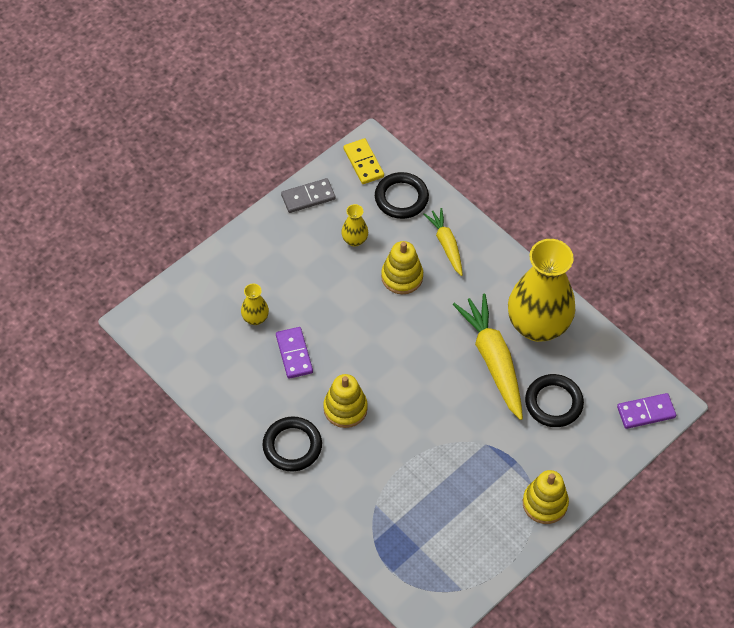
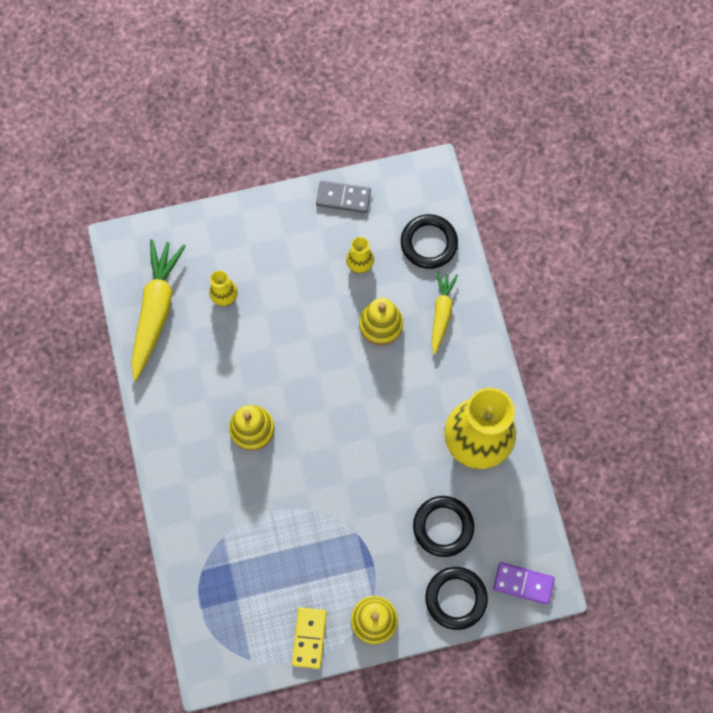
camera: 30 degrees right, 15 degrees up
(292, 446) = (184, 440): black ring -> black ring (456, 598)
(294, 354) = (238, 350): purple domino -> none
(363, 163) = (415, 188): yellow domino -> yellow domino (309, 638)
(493, 360) = (413, 453): yellow carrot -> yellow carrot (156, 310)

